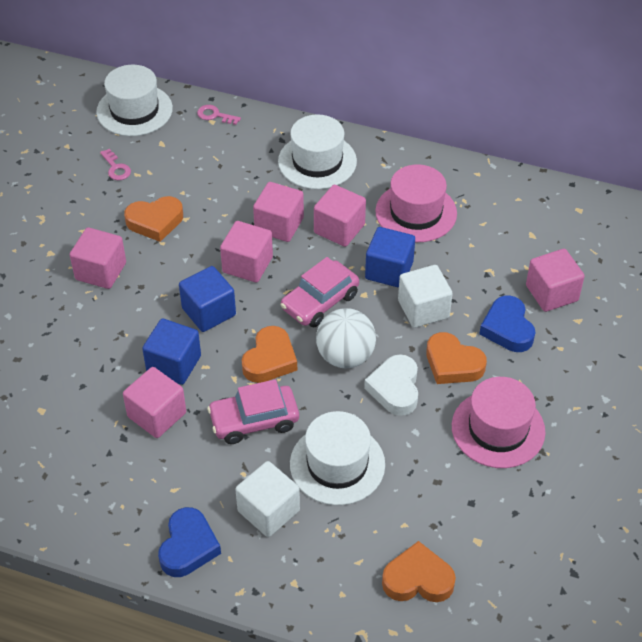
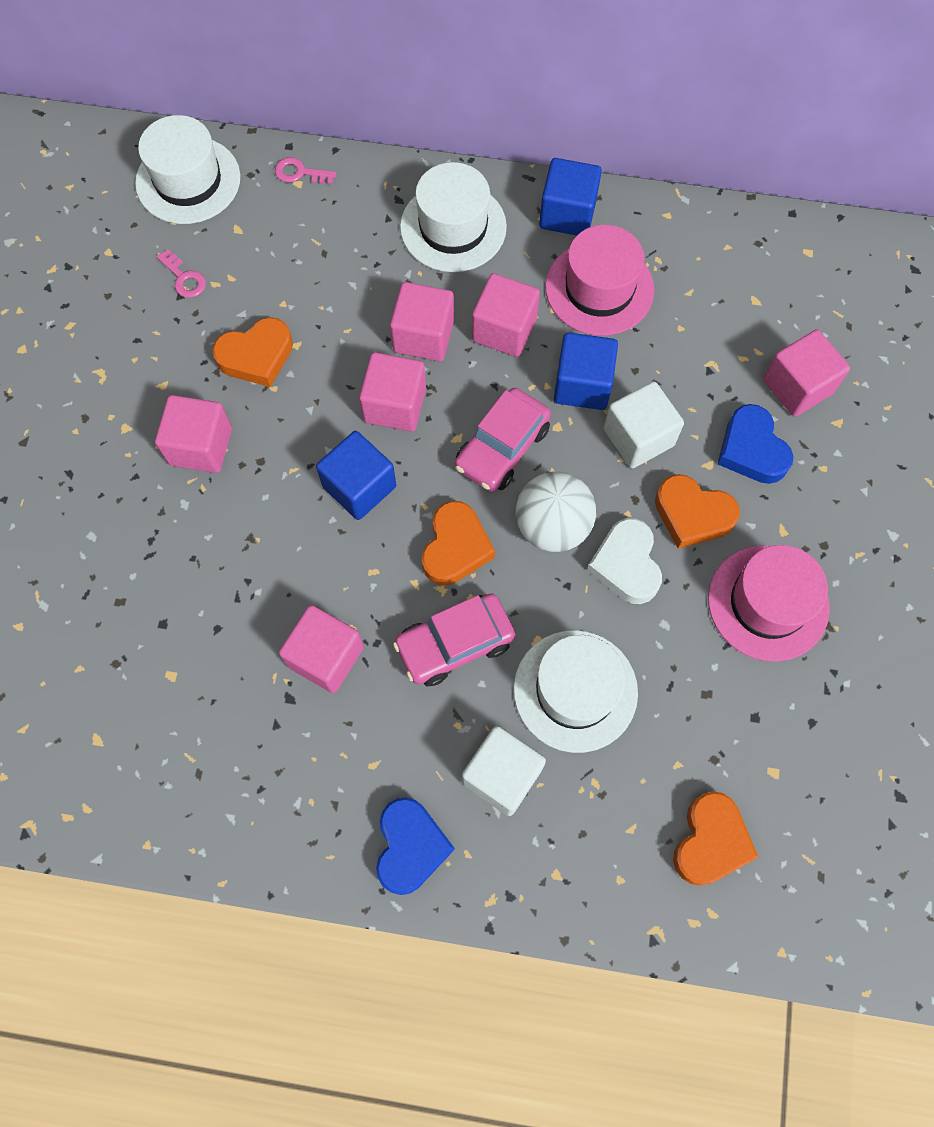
camera: 10 degrees left, 20 degrees up
(174, 364) = (331, 575): blue cube -> blue cube (567, 214)
(418, 579) = (710, 841): orange heart -> orange heart turned 120 degrees clockwise

